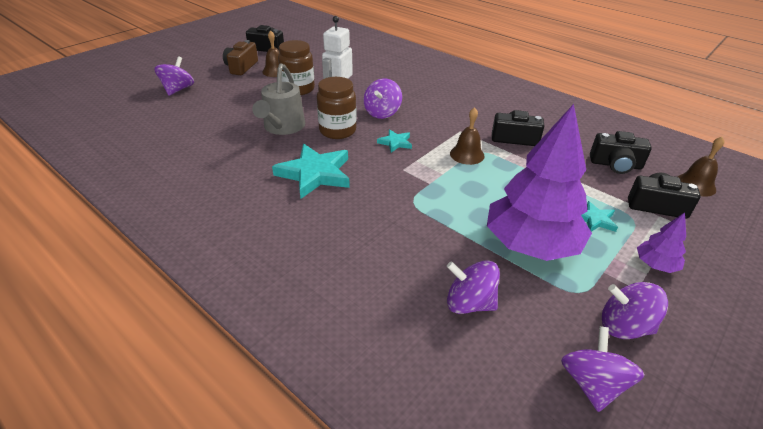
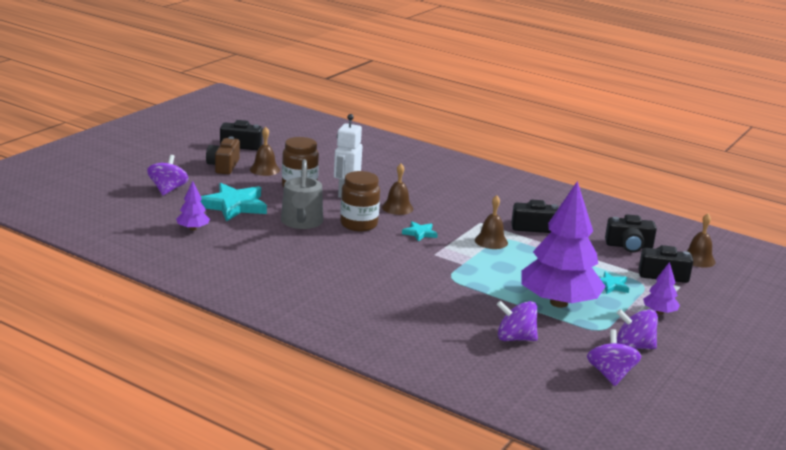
camera: 10 degrees left, 15 degrees down
(175, 132) = (193, 228): none -> purple tree
(315, 174) = (353, 259): turquoise star -> turquoise star (234, 206)
(382, 113) = (397, 208): purple spinning top -> brown bell

